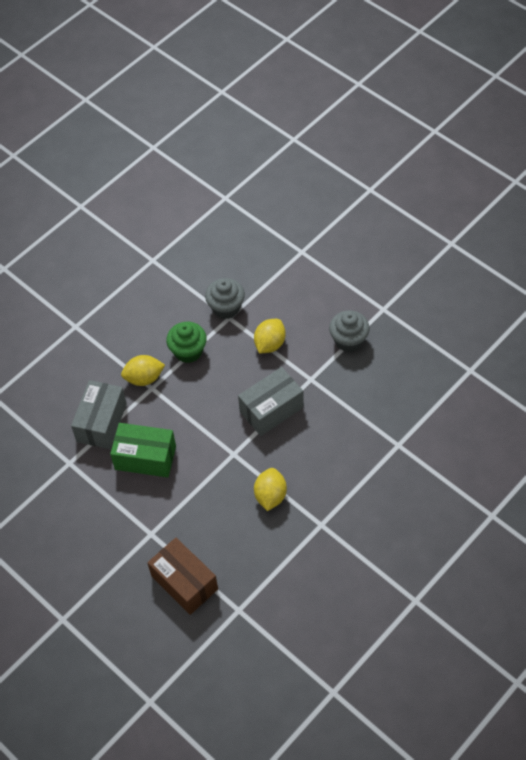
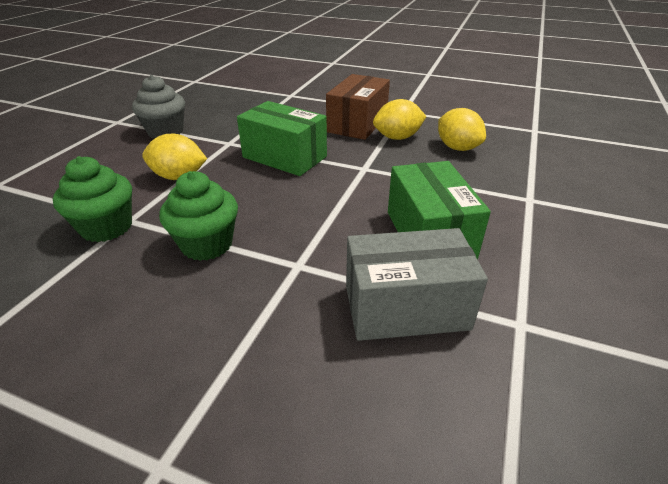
camera: 115 degrees left, 20 degrees down
(144, 378) = (281, 280): yellow lemon -> yellow lemon (457, 148)
(184, 582) = (552, 163): brown box -> brown box (357, 124)
(226, 308) = (106, 227): grey cupcake -> green cupcake
(271, 409) = (284, 157): grey box -> green box

